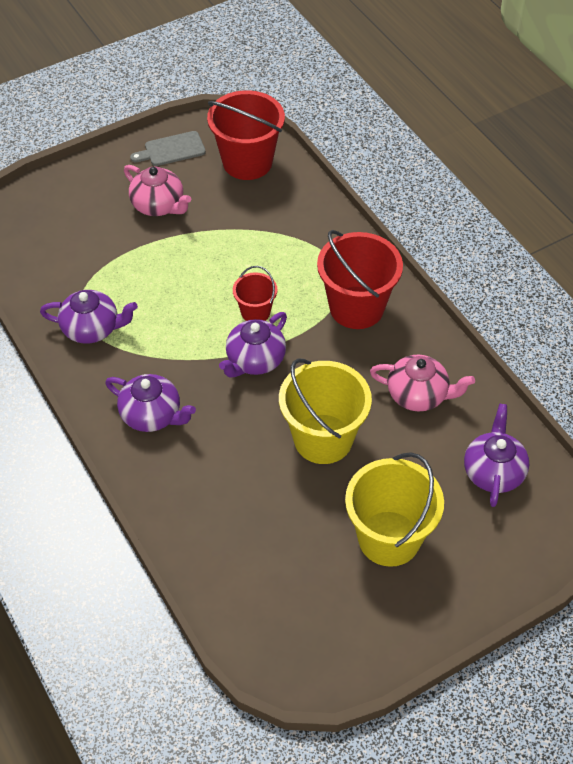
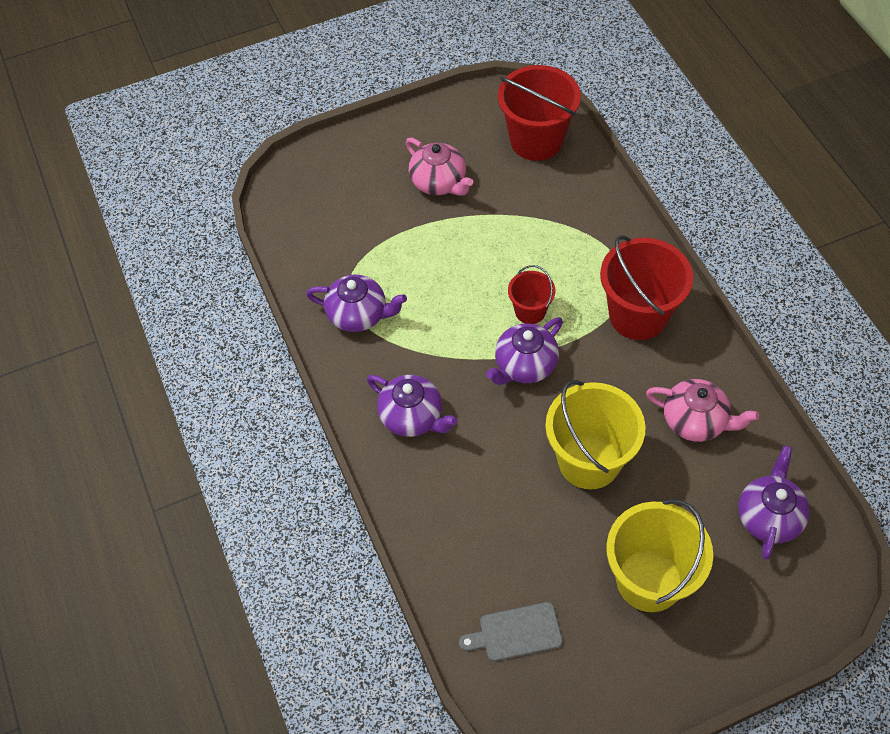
camera: 10 degrees right, 5 degrees up
(171, 150) = (458, 120): grey cutting board -> grey cutting board (516, 632)

